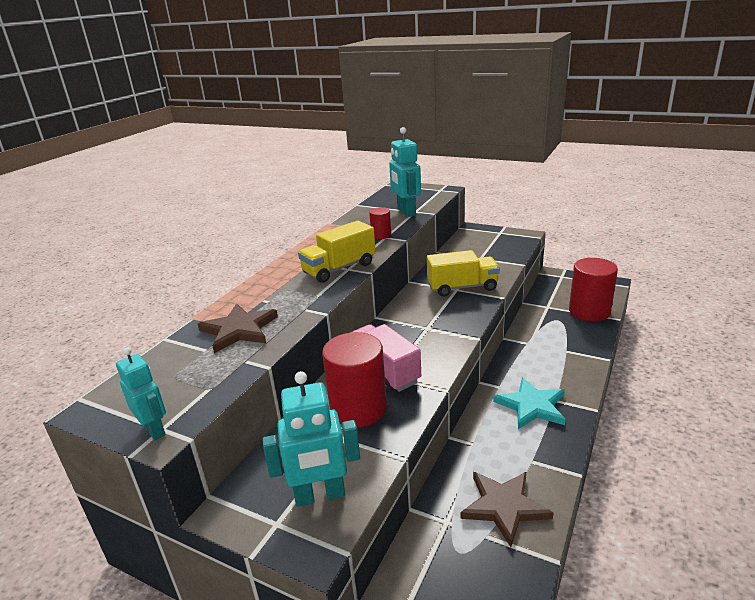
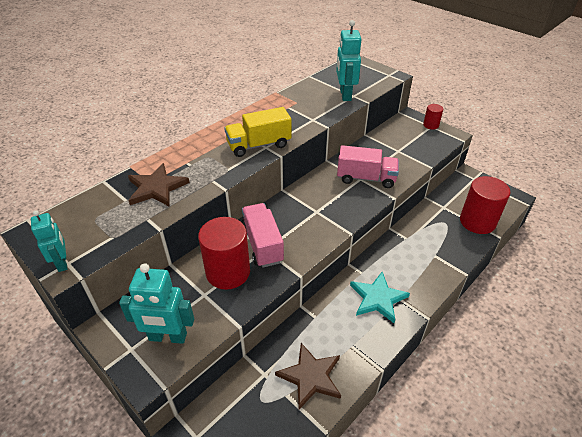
camera: 15 degrees right, 15 degrees up
(381, 235) = (310, 116): red cylinder -> red cylinder (431, 125)
(462, 287) = (366, 178): yellow truck -> pink truck

